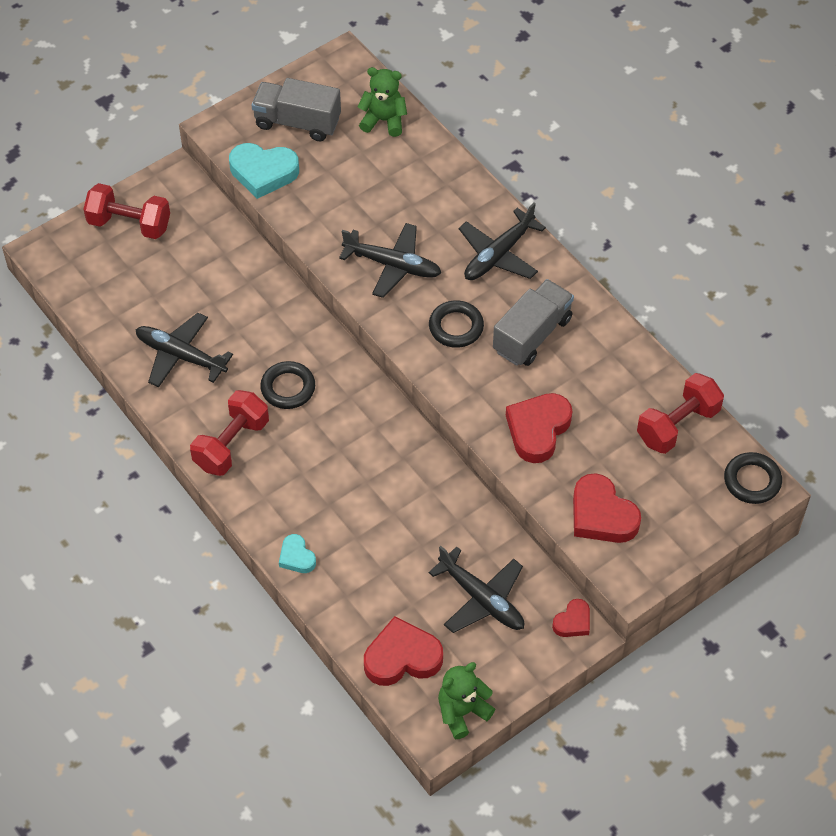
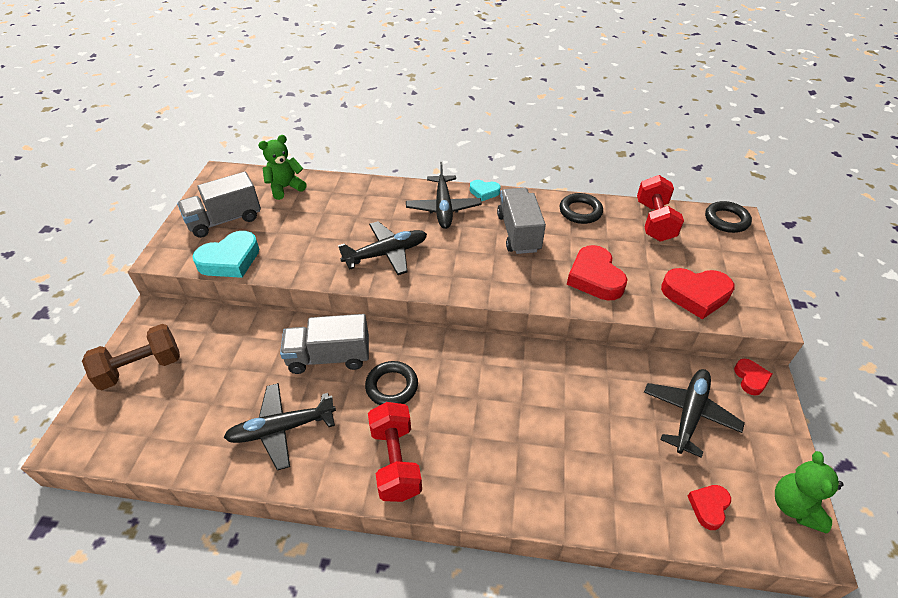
camera: 45 degrees left, 10 degrees down
(129, 224) = (141, 368): red dumbbell -> brown dumbbell
(268, 325) = (329, 357): none -> grey truck
(296, 557) = (545, 503): turquoise heart -> turquoise heart (484, 192)
(402, 657) = (708, 507): red heart -> red heart, size x0.55
(456, 327) = (470, 259): black ring -> black ring (580, 211)
(481, 598) = (689, 414): black plane -> black plane turned 60 degrees counterclockwise

